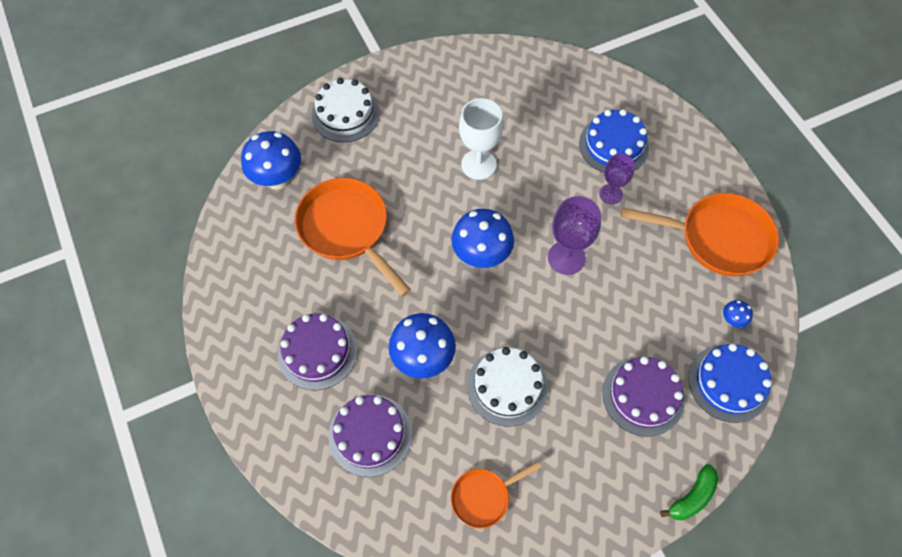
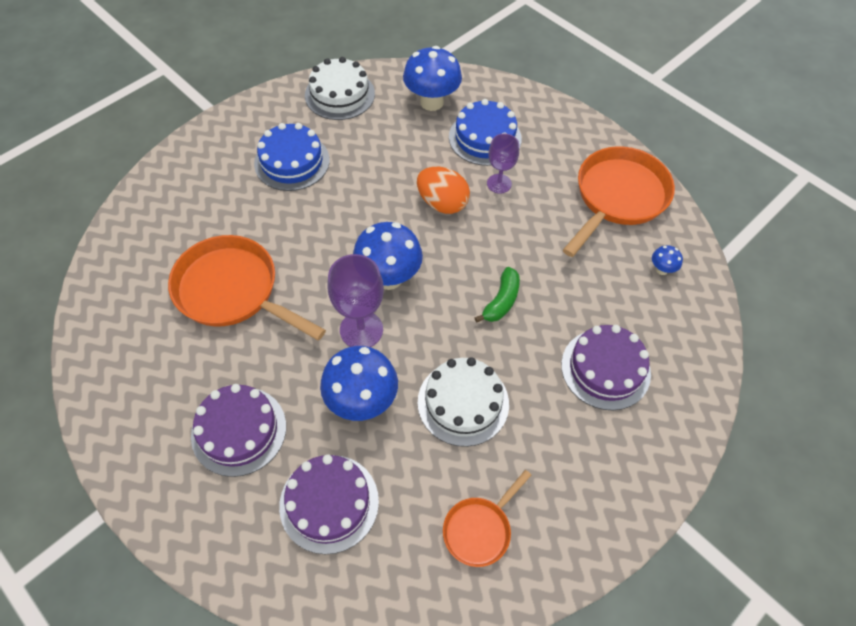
camera: 20 degrees left, 5 degrees down
(278, 179) = (137, 260): blue mushroom -> blue mushroom (431, 102)
(345, 114) = (194, 175): white cake -> white cake (339, 94)
(478, 164) = (355, 189): white goblet -> none
(552, 199) = (442, 203): none -> orange egg
(566, 258) = (477, 255): purple goblet -> purple goblet (361, 330)
(692, 497) = (694, 455): green banana -> green banana (501, 301)
(718, 238) = (618, 197): orange pan -> orange pan turned 45 degrees counterclockwise
(729, 383) = (683, 330): blue cake -> blue cake (292, 162)

